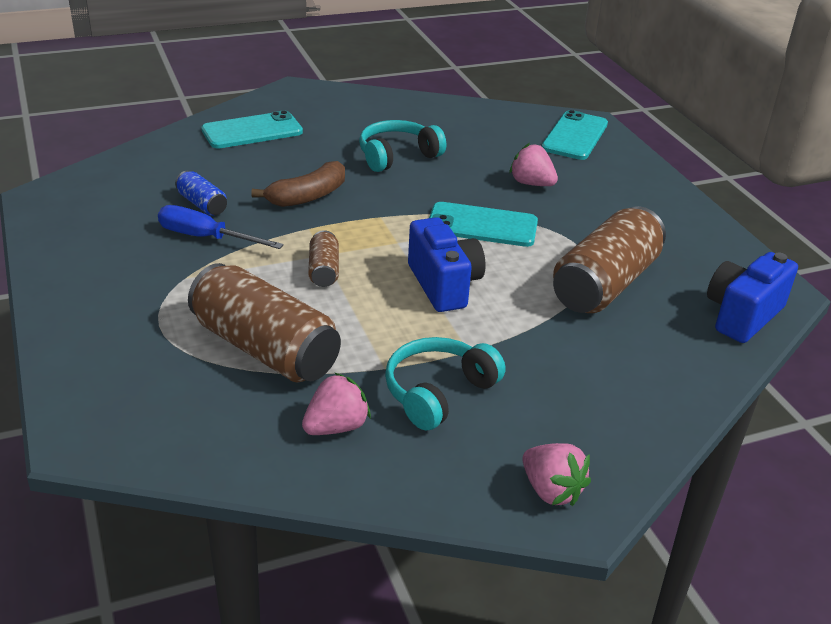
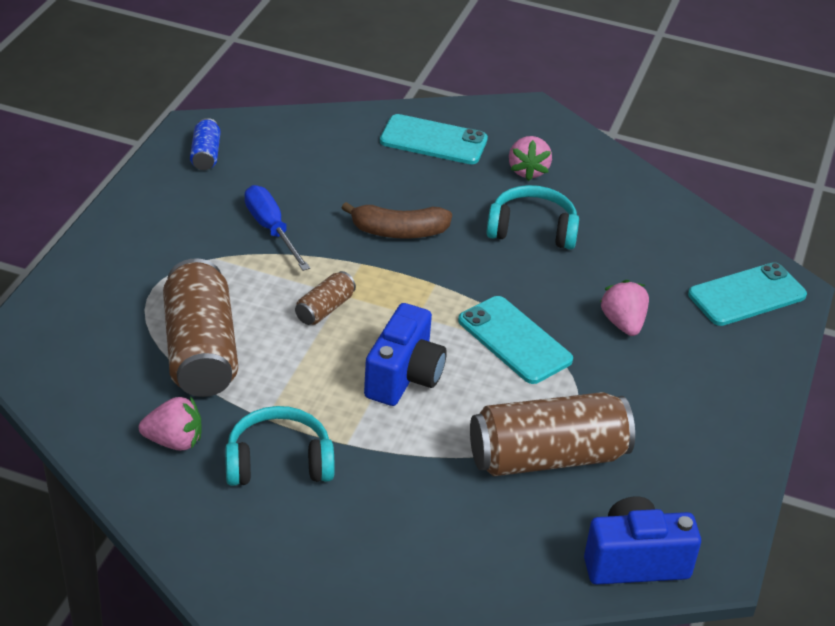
camera: 40 degrees right, 5 degrees up
(202, 204) = (305, 196): blue can -> blue can (205, 155)
(551, 491) = (258, 586): pink strawberry -> pink strawberry (528, 171)

